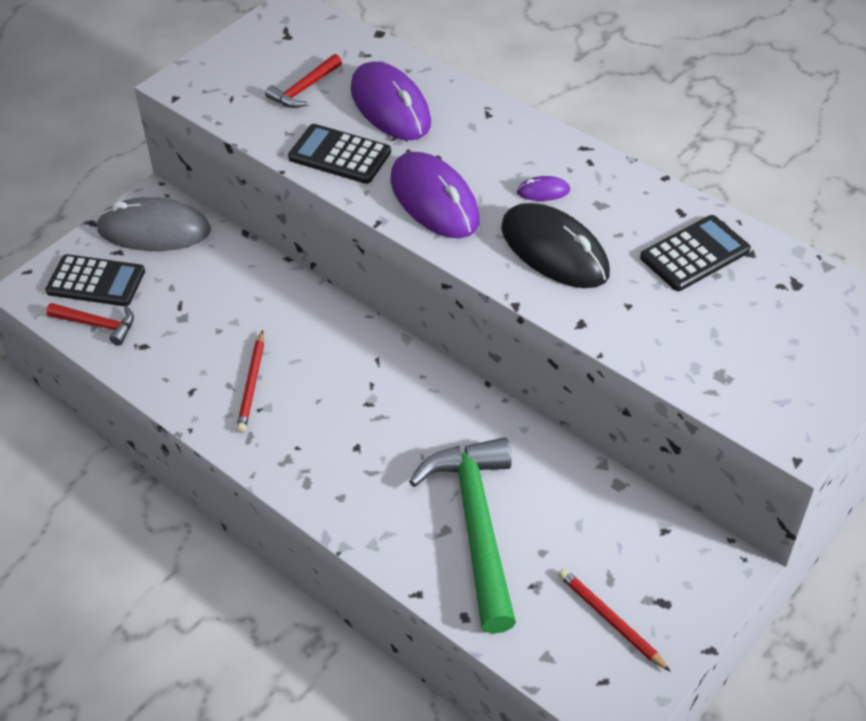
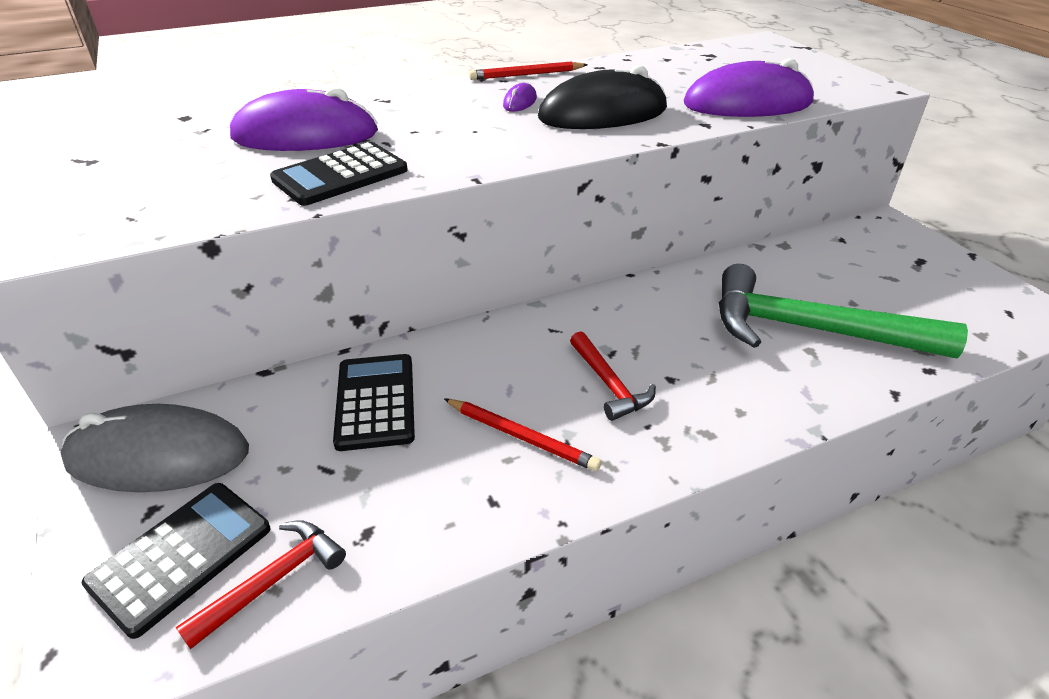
camera: 65 degrees left, 10 degrees down
(154, 230) = (158, 456): grey mouse -> grey mouse turned 60 degrees clockwise
(304, 89) = (198, 171): red hammer -> red hammer (609, 384)
(434, 200) = (476, 145): purple mouse -> purple mouse (747, 104)
(611, 620) = (939, 290): red pencil -> red pencil (526, 75)
(695, 254) = (652, 72): black calculator -> black calculator (376, 402)

